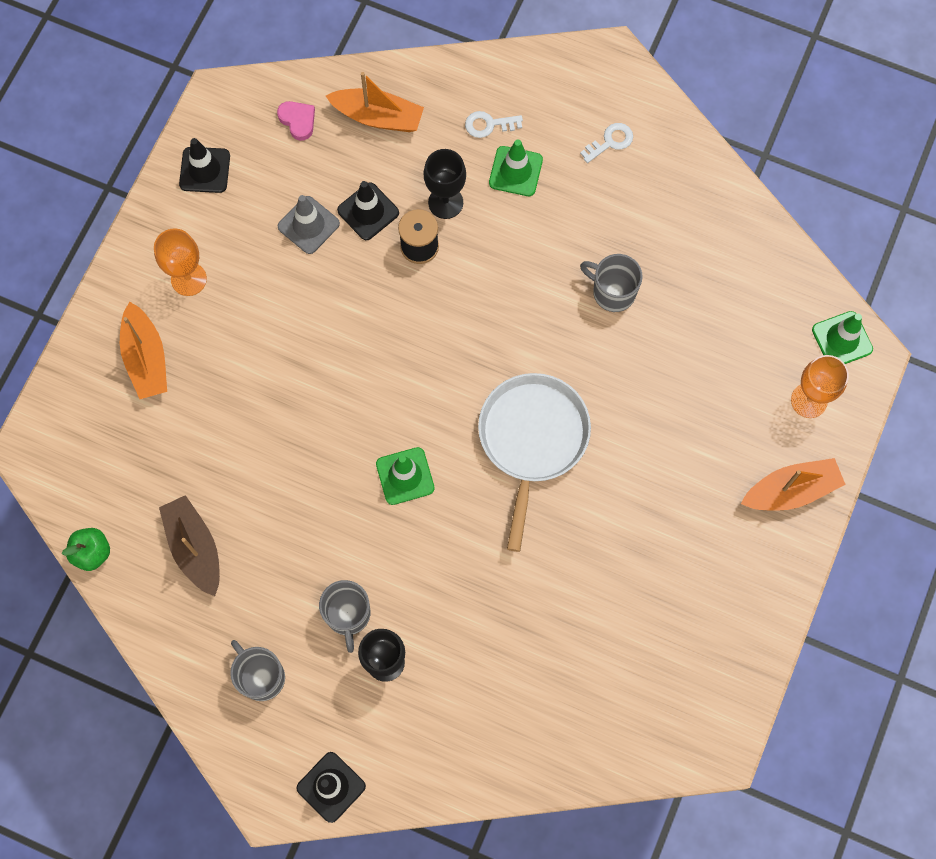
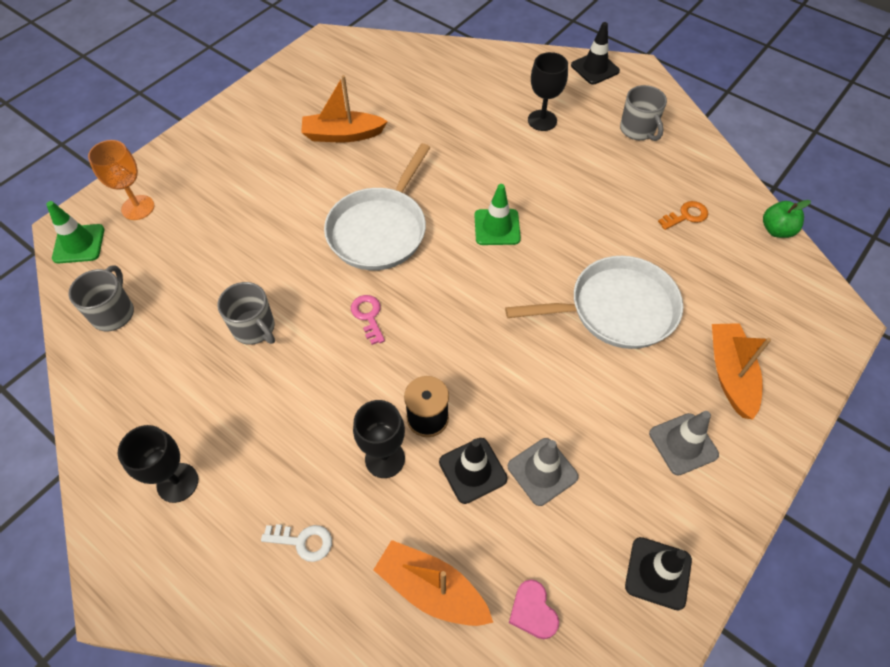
camera: 165 degrees left, 15 degrees down
(188, 279) = (683, 444): orange goblet -> grey traffic cone
(194, 548) = (686, 216): brown boat -> orange key
(262, 403) = (616, 309): none -> white pan
(348, 615) = (565, 151): grey mug -> grey mug (114, 313)
(507, 333) = (368, 316): none -> pink key
(515, 171) = (296, 475): green traffic cone -> none
(610, 142) = (177, 482): white key -> black goblet
(791, 490) = (192, 155): orange boat -> orange boat (342, 135)

